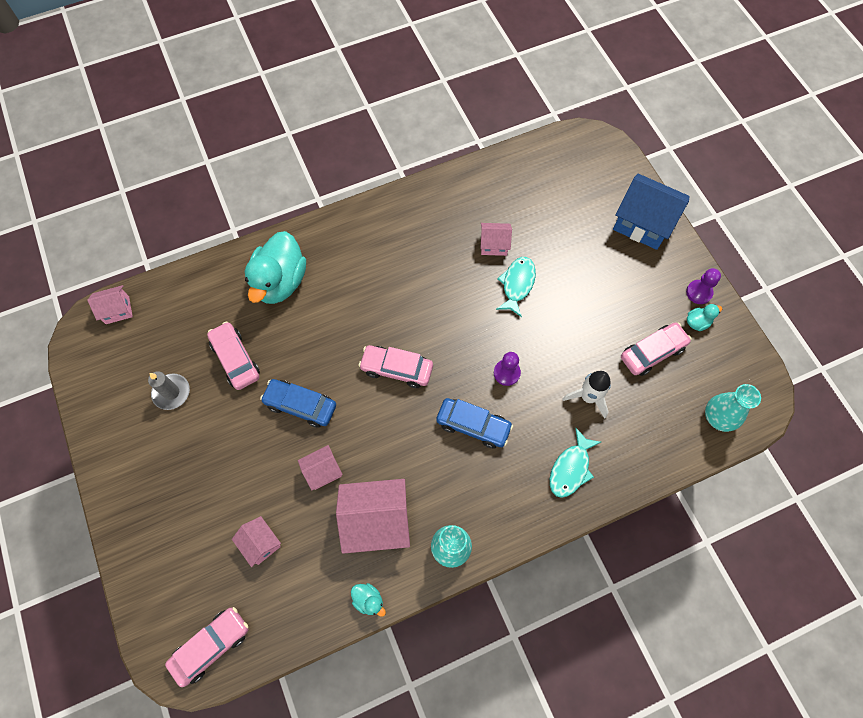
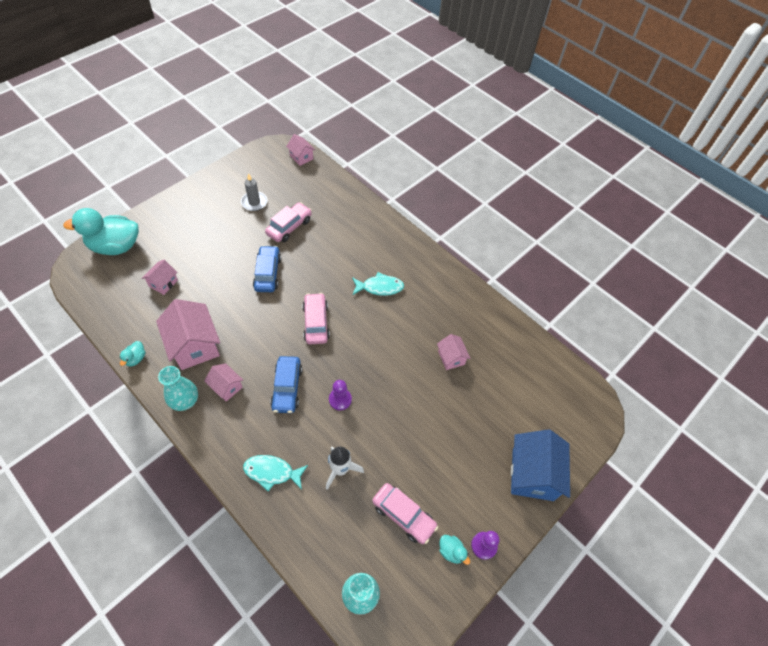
camera: 65 degrees right, 10 degrees down
(211, 646) = (91, 279): pink car -> none
(280, 282) = (357, 231): turquoise duck -> turquoise duck (115, 246)
(323, 471) = (223, 302): pink house -> pink house (226, 387)
(517, 284) = (422, 385): turquoise fish -> turquoise fish (380, 287)

